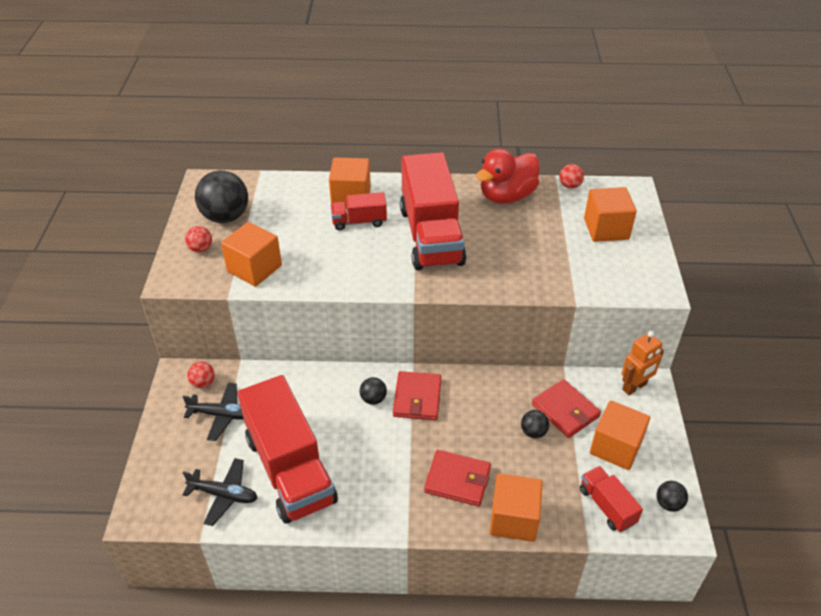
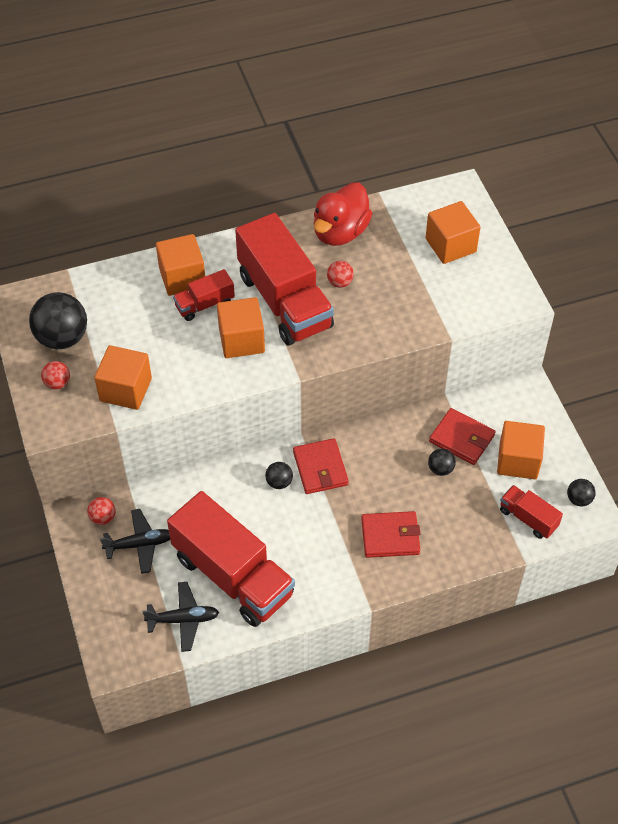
camera: 20 degrees left, 10 degrees up
(513, 519) = (453, 556): orange cube -> orange cube (241, 340)
(570, 186) = (398, 202): red ball -> red ball (340, 282)
(634, 387) = (516, 395): orange robot -> none

